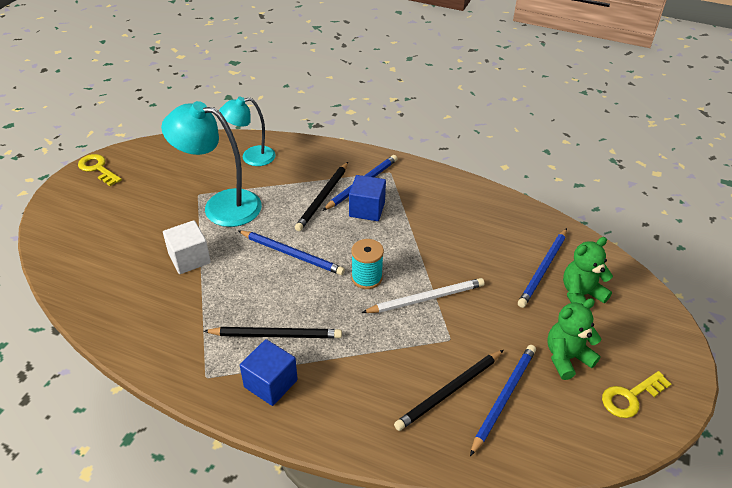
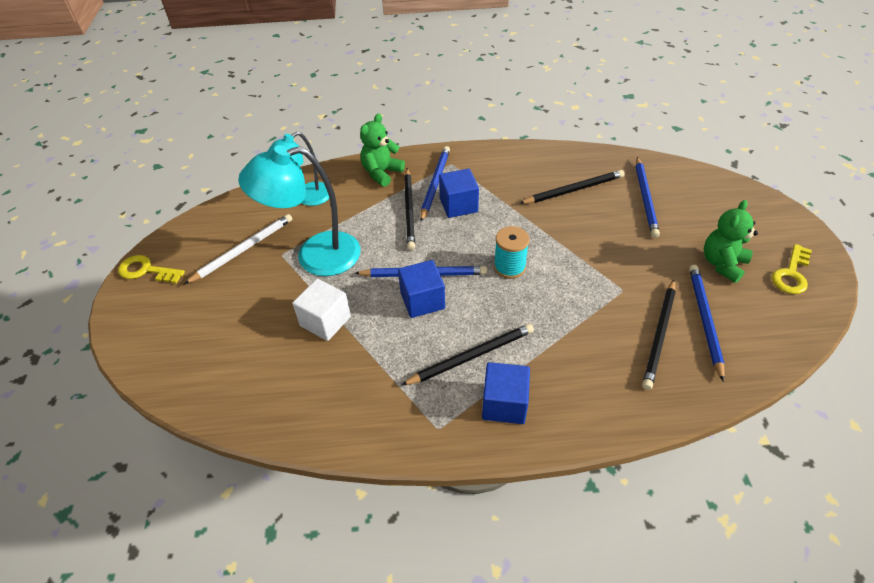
camera: 25 degrees left, 5 degrees up
(274, 274) = (422, 300): none -> blue cube
(425, 298) = (574, 263): white pencil -> white pencil (243, 250)
(480, 235) = (573, 190): none -> black pencil
(580, 295) = (690, 208): green teddy bear -> green teddy bear (381, 173)

